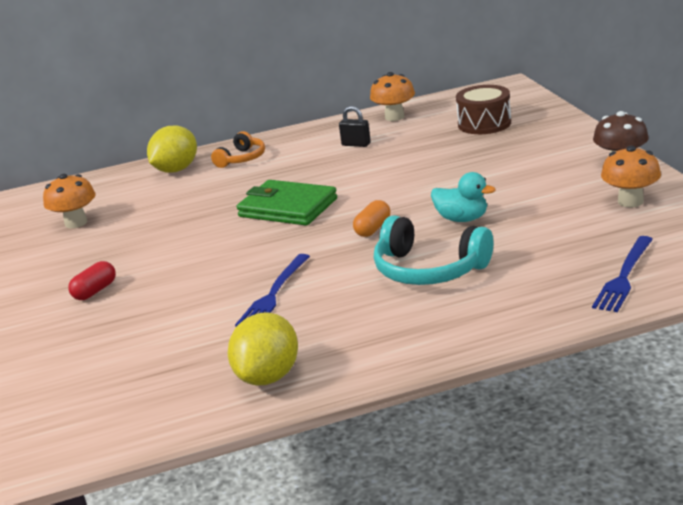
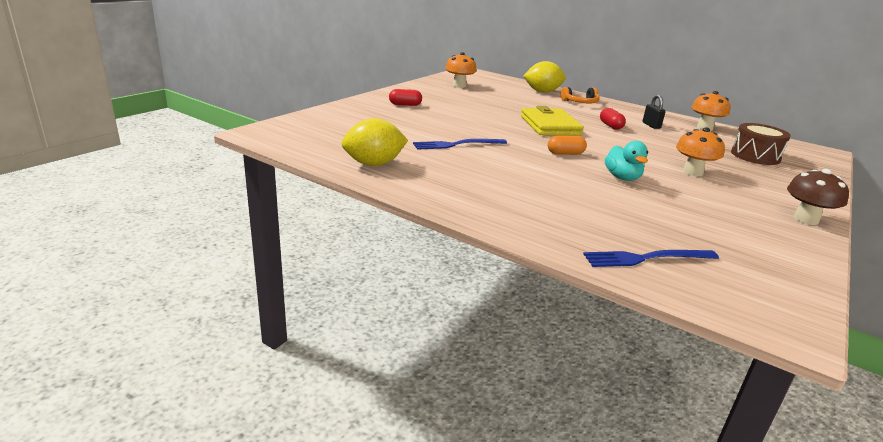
camera: 45 degrees right, 0 degrees up
(288, 208) = (550, 126): green wallet -> yellow wallet
(331, 169) = (610, 126): none -> red capsule
(429, 269) = (545, 182): turquoise headphones -> none
(630, 201) = (758, 236): orange mushroom -> orange mushroom (693, 172)

